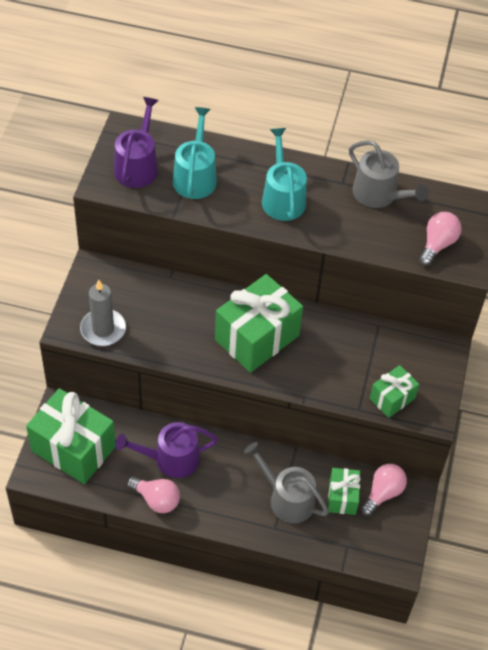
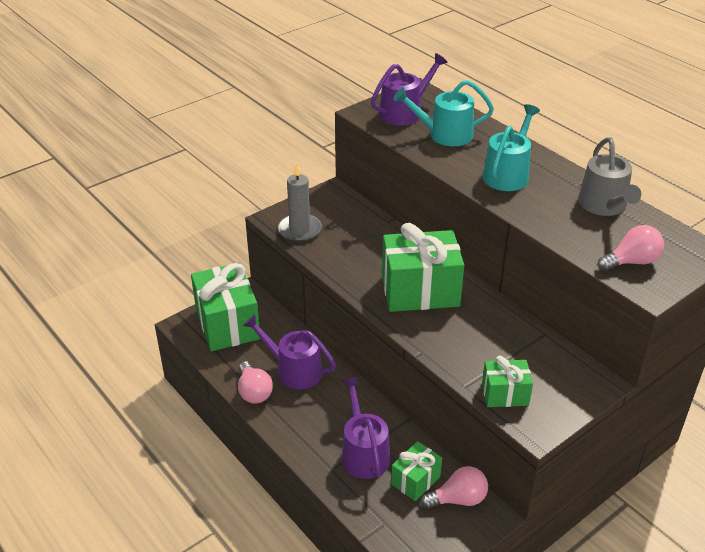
camera: 40 degrees right, 15 degrees down
(195, 177) = (445, 135): turquoise watering can -> turquoise watering can turned 135 degrees counterclockwise
(287, 499) = (363, 453): grey watering can -> purple watering can

